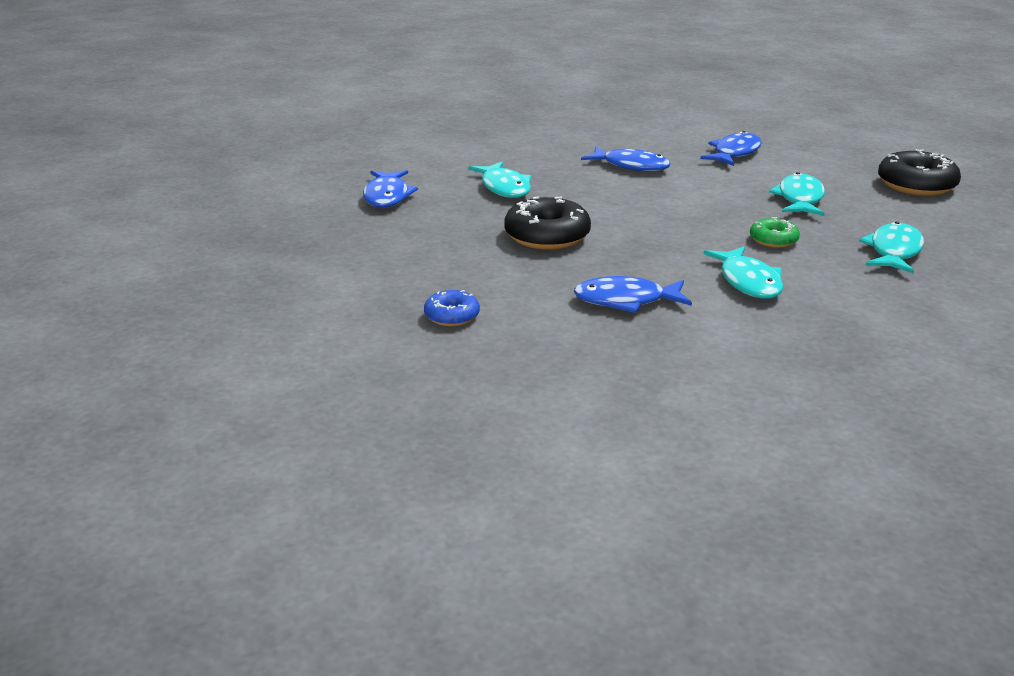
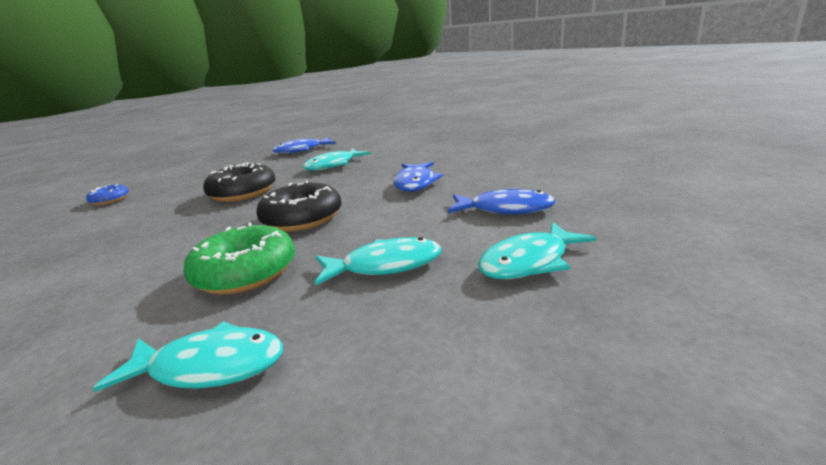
camera: 70 degrees right, 5 degrees down
(625, 300) = (110, 238): blue fish -> none
(748, 282) = (131, 279): turquoise fish -> turquoise fish (529, 262)
(773, 240) = (245, 272): green donut -> green donut, size x1.79
(916, 185) = (533, 354): black donut -> black donut (302, 218)

